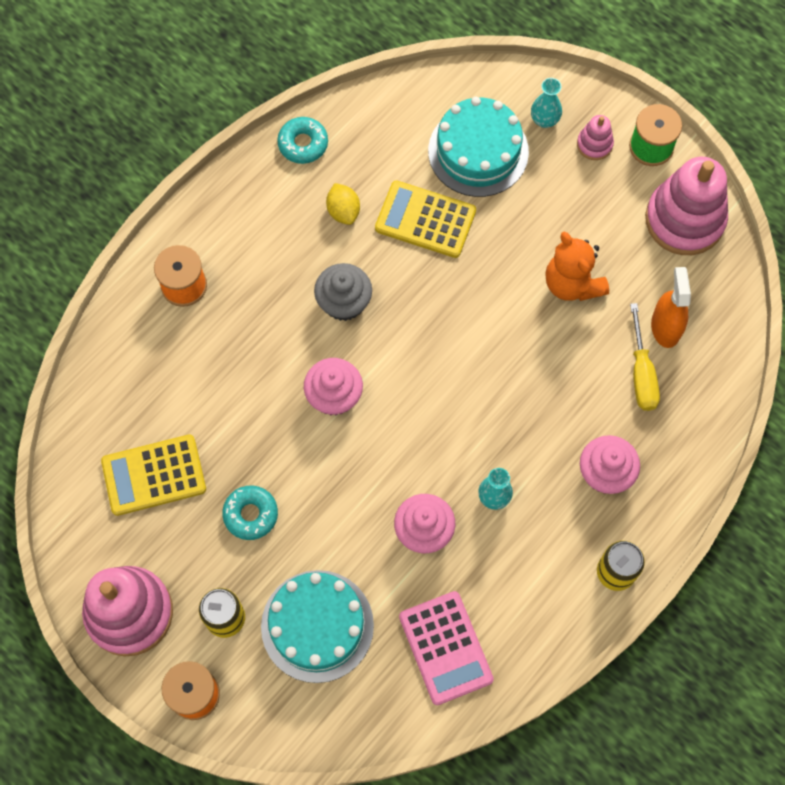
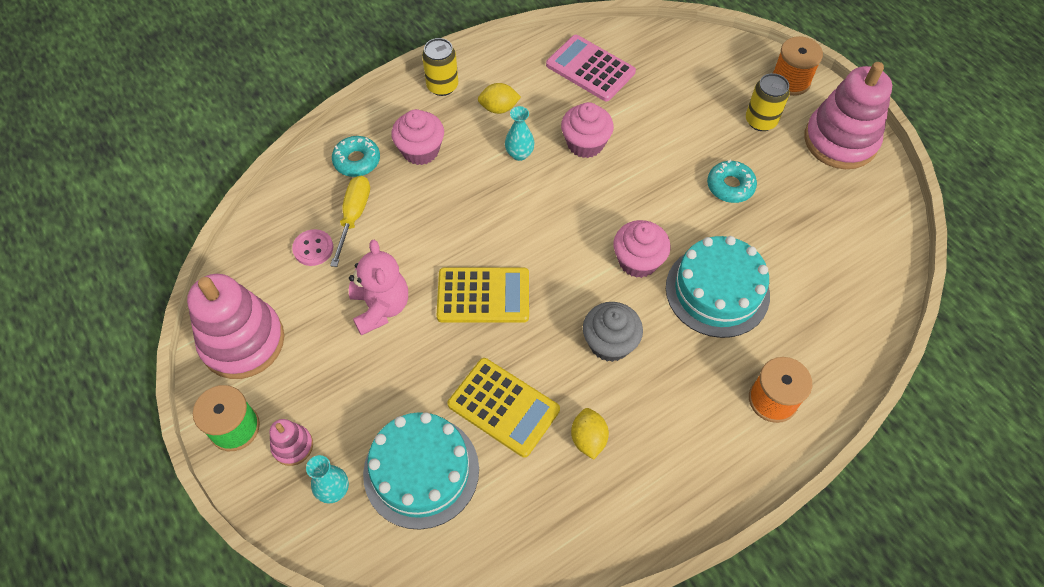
camera: 165 degrees left, 10 degrees down
(154, 475) = (814, 234): yellow calculator -> yellow calculator (483, 295)
(303, 144) = (616, 533): turquoise donut -> turquoise donut (357, 161)
(317, 626) = (687, 101): turquoise cake -> turquoise cake (717, 291)
(446, 648) = (590, 69): pink calculator -> pink calculator turned 45 degrees counterclockwise
(537, 556) = (499, 108): none -> yellow lemon
(572, 283) = (380, 307): orange teddy bear -> pink teddy bear
(665, 327) = (313, 248): orange spray bottle -> pink button

